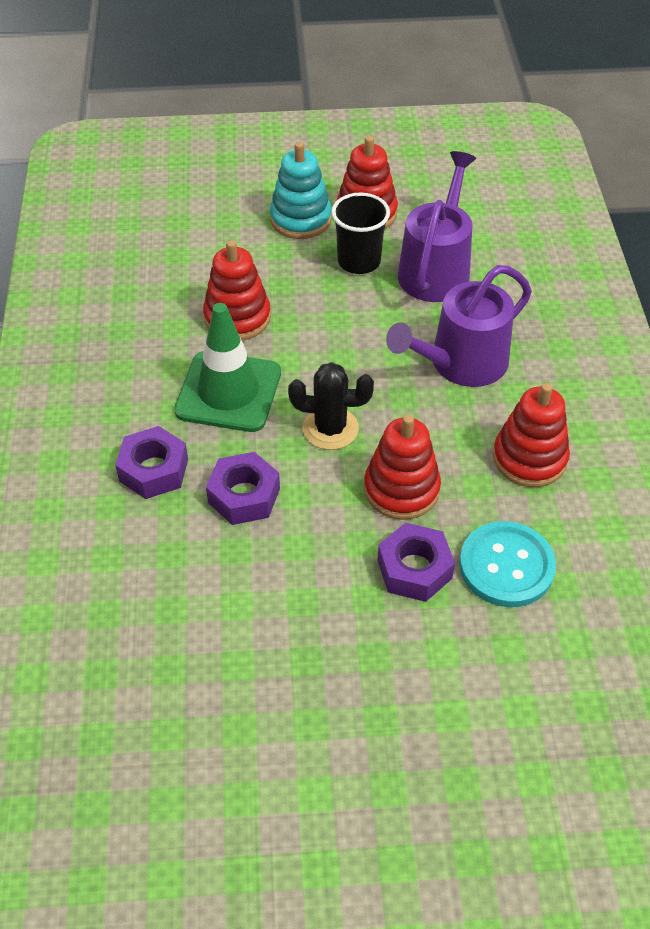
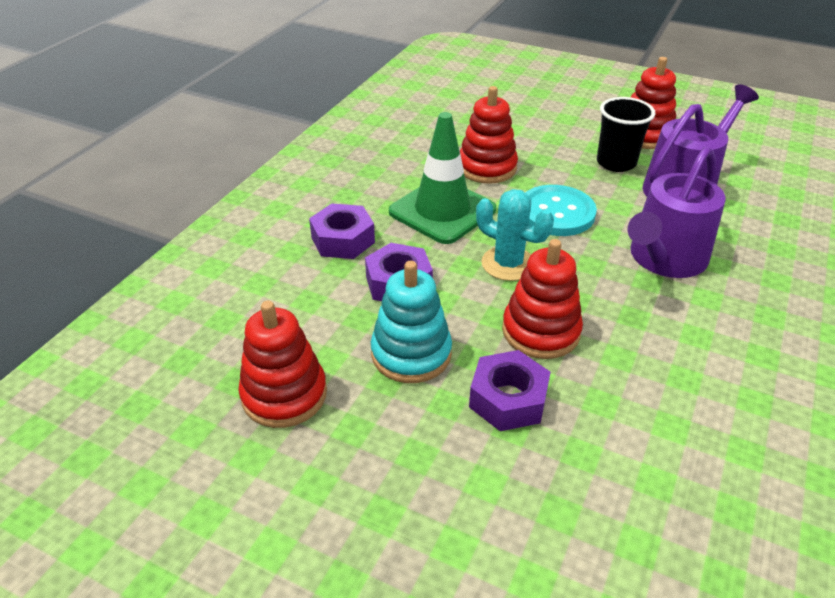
camera: 30 degrees right, 10 degrees down
(300, 219) = (585, 124): turquoise stacking toy -> turquoise stacking toy (411, 354)
(330, 428) = (508, 264): black cactus -> turquoise cactus
(461, 363) = (664, 259): purple watering can -> purple watering can turned 45 degrees counterclockwise
(506, 566) = (604, 436): turquoise button -> turquoise button (556, 213)
(529, 458) = (687, 355): red stacking toy -> red stacking toy (284, 395)

